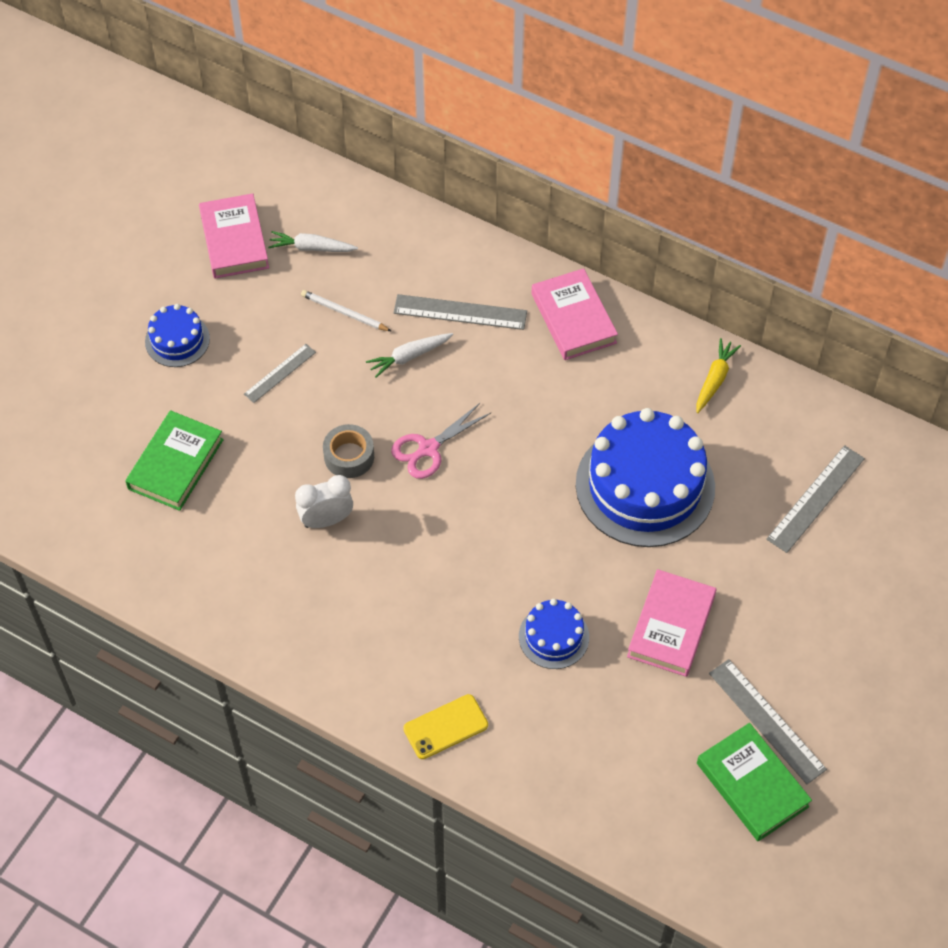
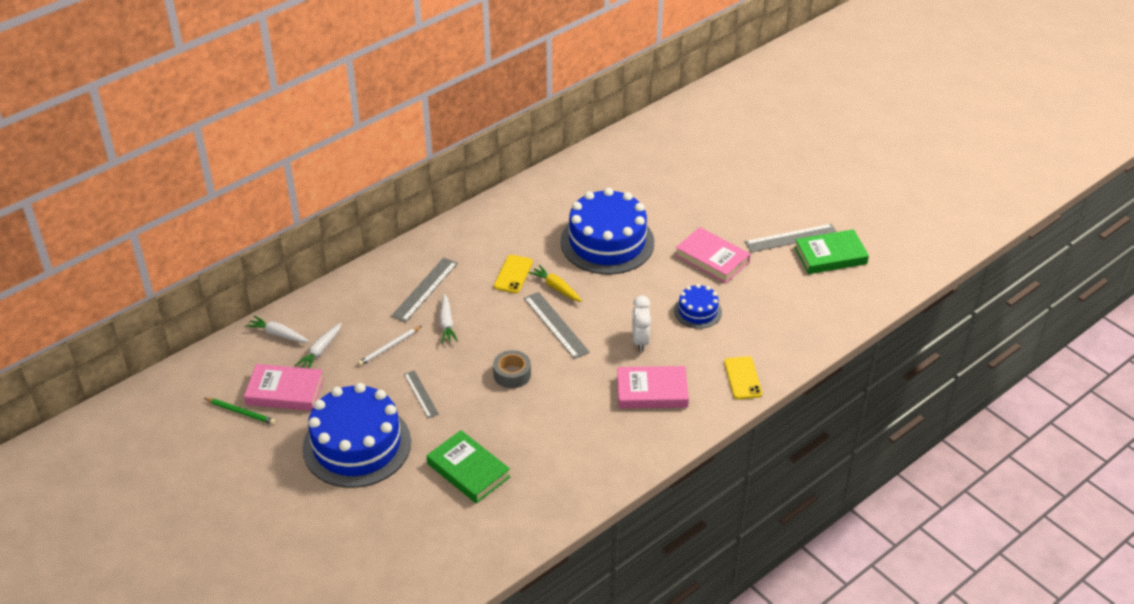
camera: 70 degrees left, 15 degrees down
(177, 340) = (357, 445): blue cake -> blue cake, size x2.06
(188, 213) = (241, 412): none -> green pencil
(322, 197) = (278, 334): none -> white carrot
(326, 520) = (558, 398): white clock -> white clock (640, 341)
(428, 449) = (527, 333): pink scissors -> none
(531, 397) = (513, 274): none -> yellow phone
(573, 318) = (462, 238): pink book -> pink book (652, 391)
(714, 379) = (545, 191): yellow carrot -> yellow carrot (556, 288)
(815, 498) = (651, 176): grey ruler -> grey ruler (556, 325)

